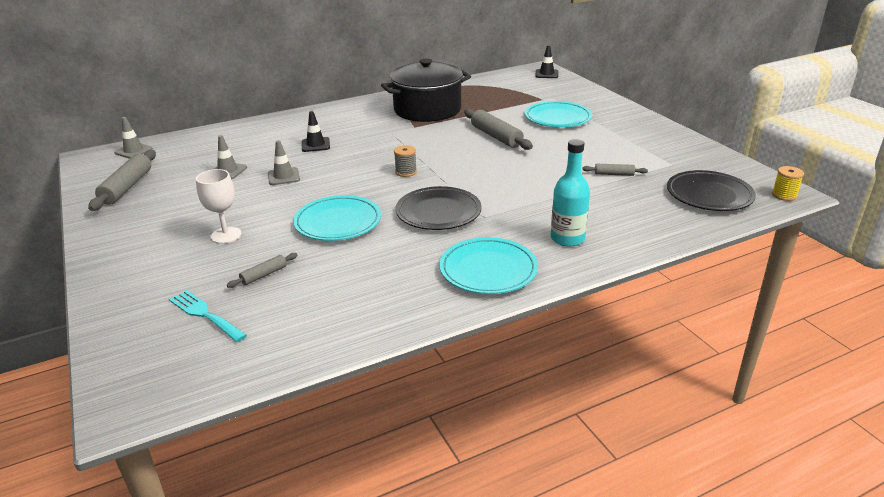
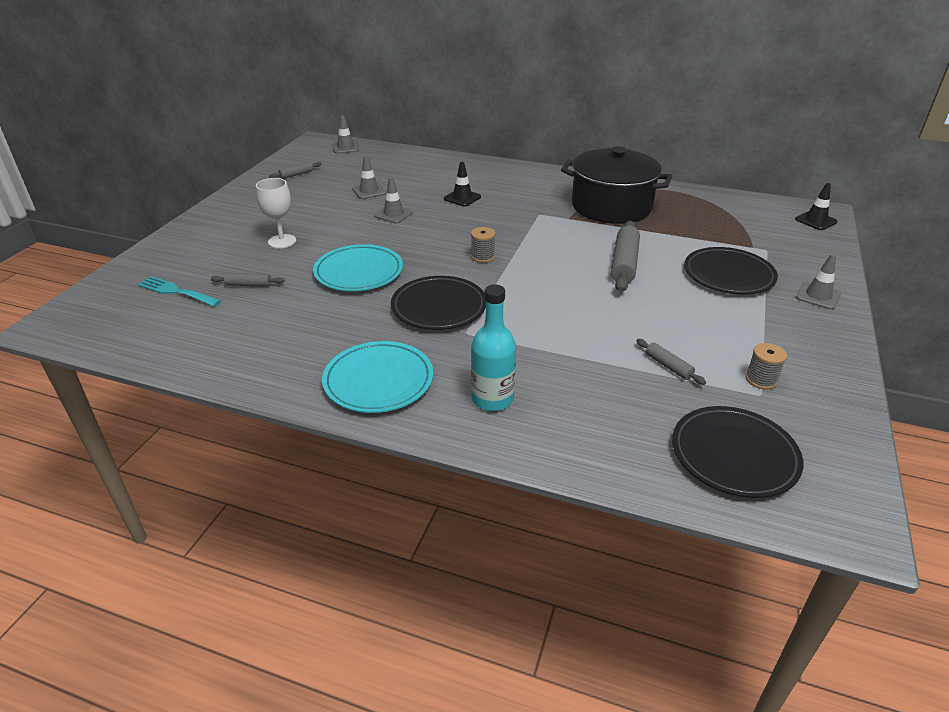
camera: 45 degrees right, 5 degrees up
(127, 187) = (296, 174): grey rolling pin -> grey rolling pin, size x0.52
(205, 314) = (176, 291): turquoise fork -> turquoise fork turned 60 degrees counterclockwise
(557, 118) = (728, 275): turquoise plate -> black plate
(613, 109) = (818, 296): none -> grey traffic cone
(660, 158) = (761, 379): none -> grey spool
(784, 195) = (840, 521): yellow spool -> none

